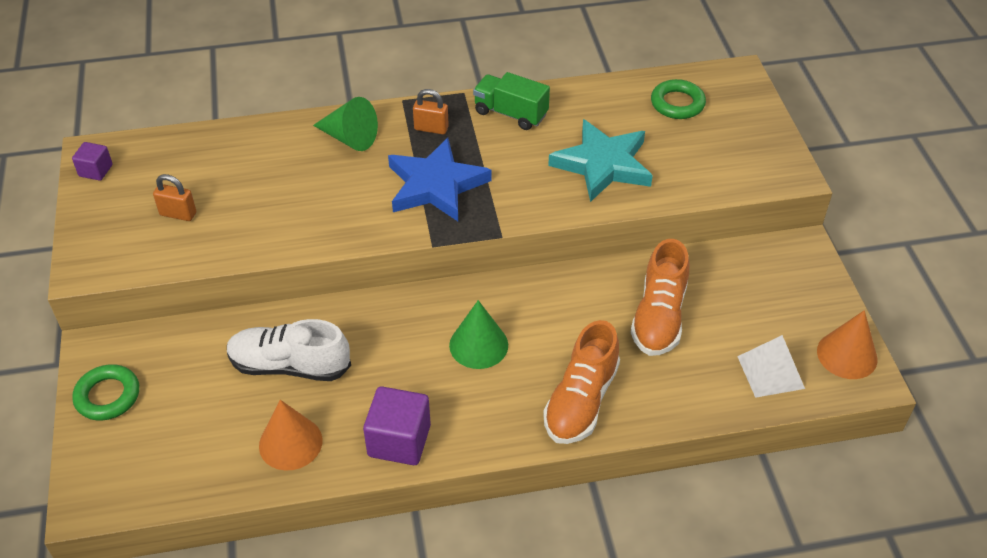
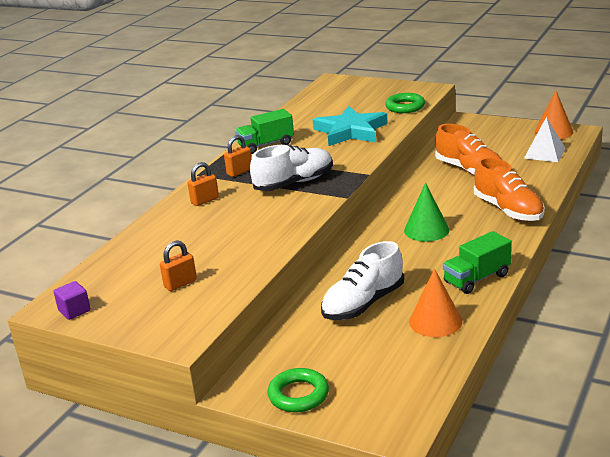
camera: 50 degrees left, 20 degrees down
(349, 138) = (205, 200): green cone -> orange padlock
(399, 440) = (477, 278): purple cube -> green truck
(435, 185) = (294, 183): blue star -> white shoe
(677, 103) = (331, 100): green ring -> green ring (405, 107)

